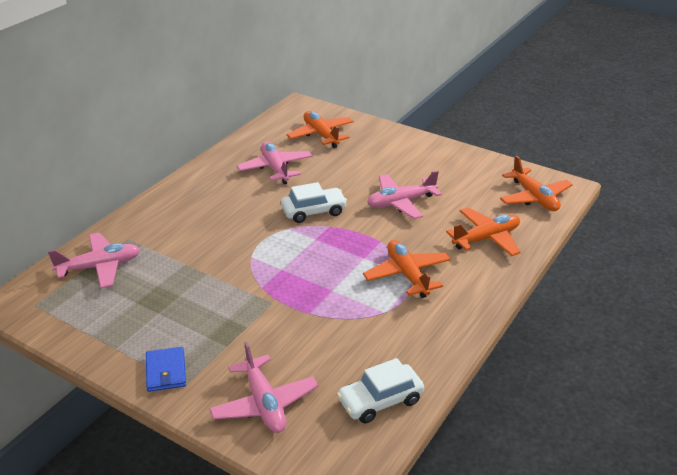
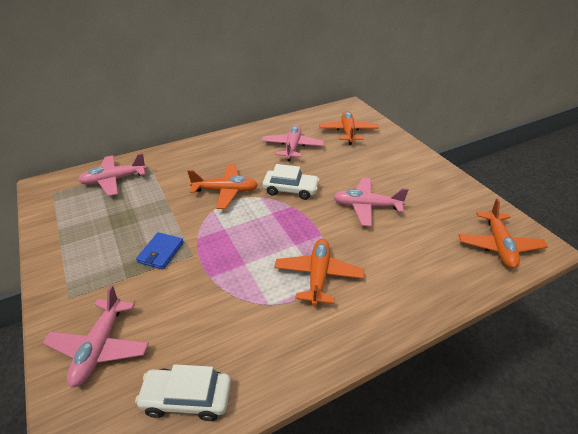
camera: 30 degrees right, 5 degrees up
(99, 267) = (114, 180): pink plane -> pink plane turned 150 degrees clockwise
(166, 371) = (68, 280): blue wallet -> blue wallet (161, 252)
(486, 238) = (419, 269): orange plane -> orange plane (225, 191)

